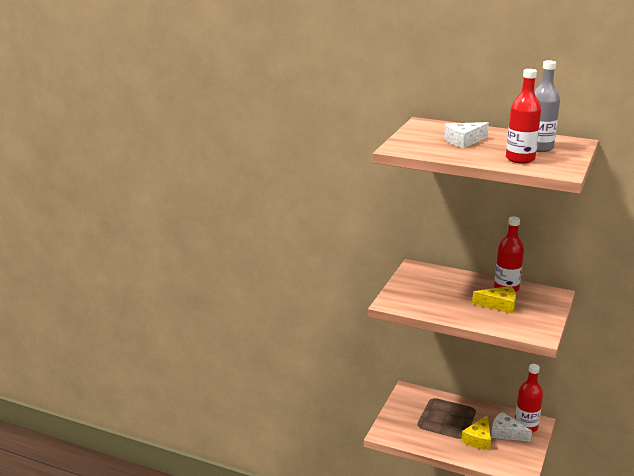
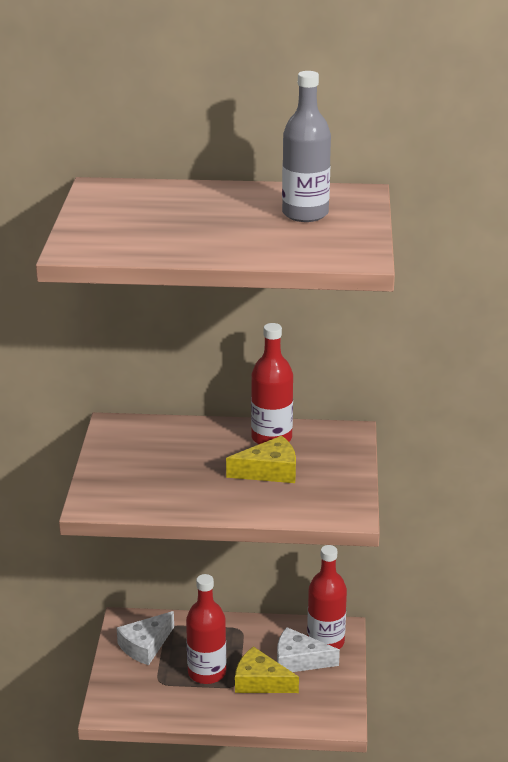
camera: 20 degrees left, 5 degrees up
(463, 141) = (180, 217): white cheese -> white cheese (145, 645)
(478, 439) = (260, 682): yellow cheese -> yellow cheese turned 105 degrees clockwise
(520, 159) = (284, 241): red bottle -> red bottle (207, 672)

